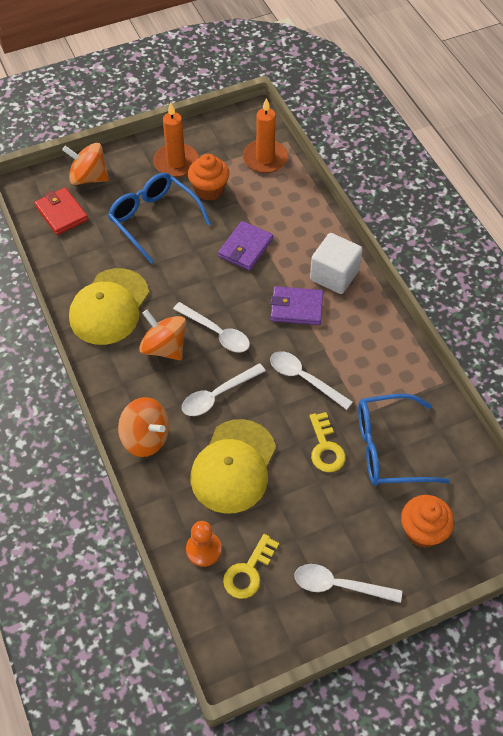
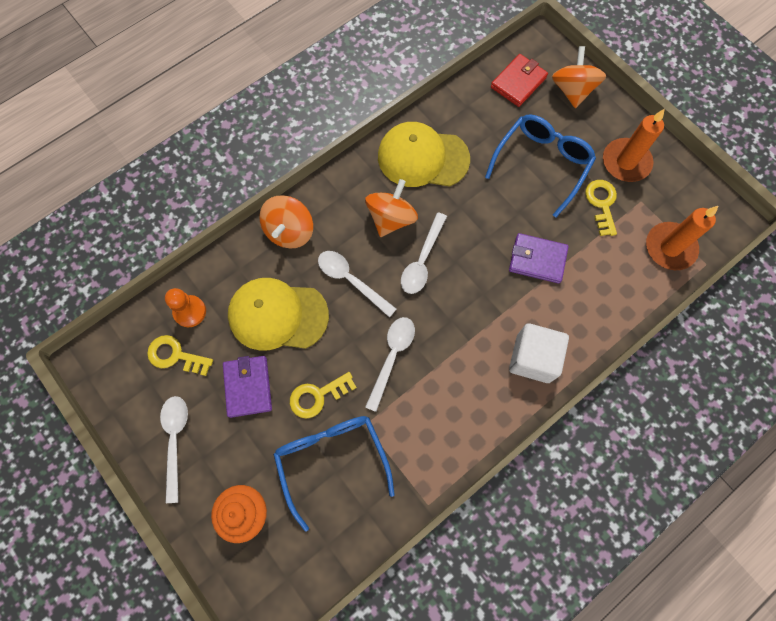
camera: 75 degrees right, 15 degrees up
(209, 190) = (601, 204): orange cupcake -> yellow key
(296, 308) = (477, 329): purple wallet -> purple wallet (248, 387)

